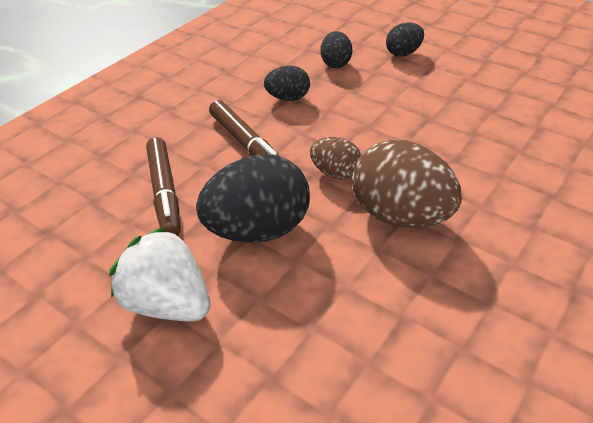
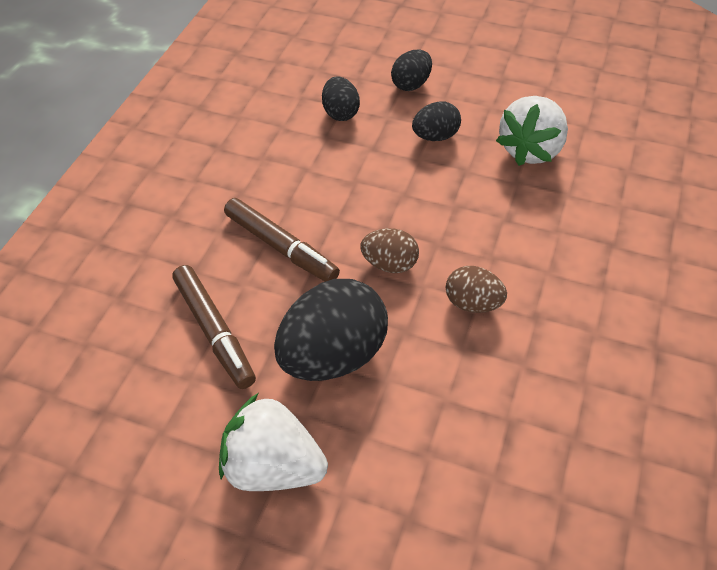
camera: 15 degrees left, 10 degrees up
(288, 98) = (304, 173): black egg -> black egg (435, 136)
(400, 216) = (473, 303): brown egg -> brown egg, size x0.53
(495, 113) = (530, 150): none -> white strawberry

